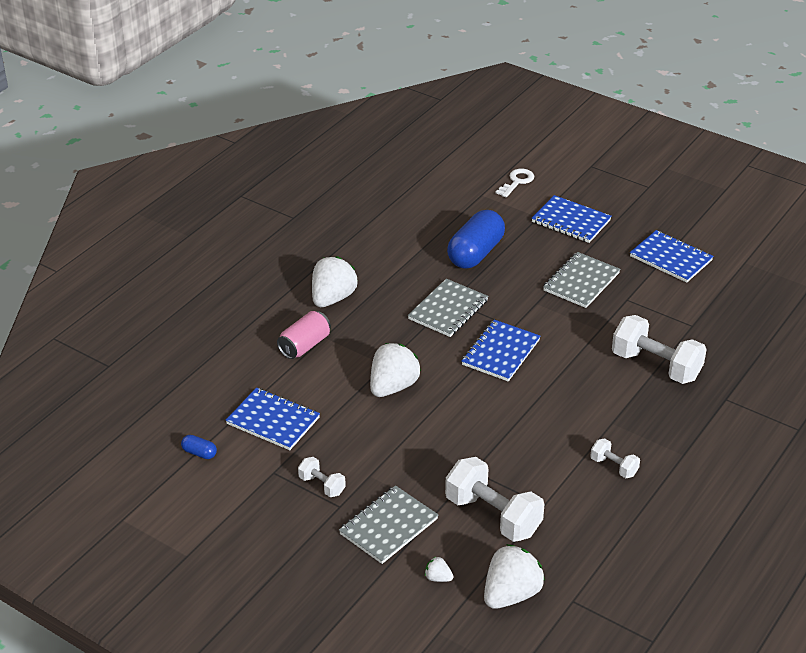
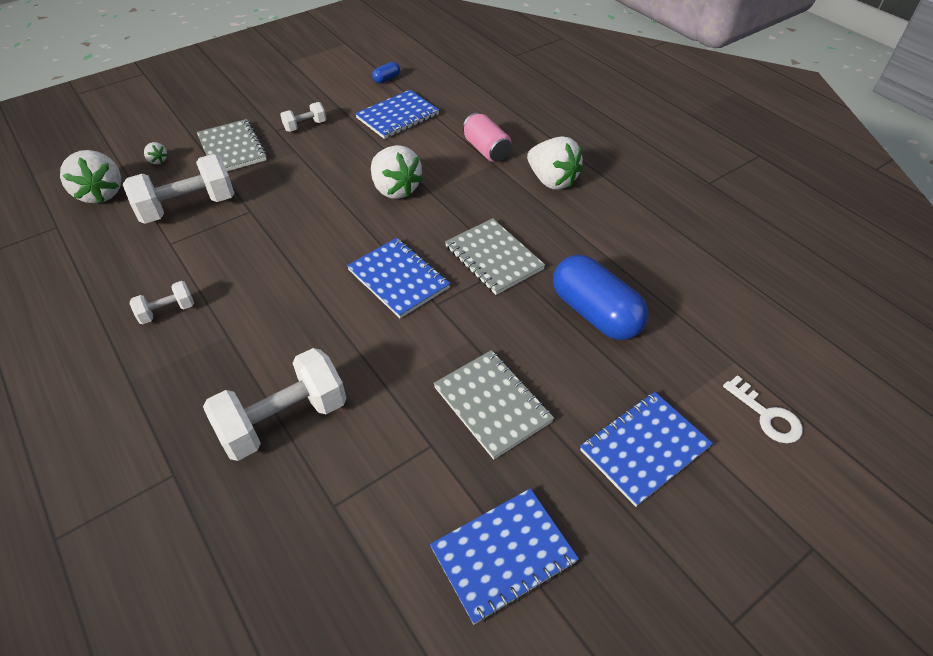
camera: 110 degrees right, 10 degrees up
(438, 578) = (158, 160): white strawberry -> white strawberry turned 90 degrees clockwise

